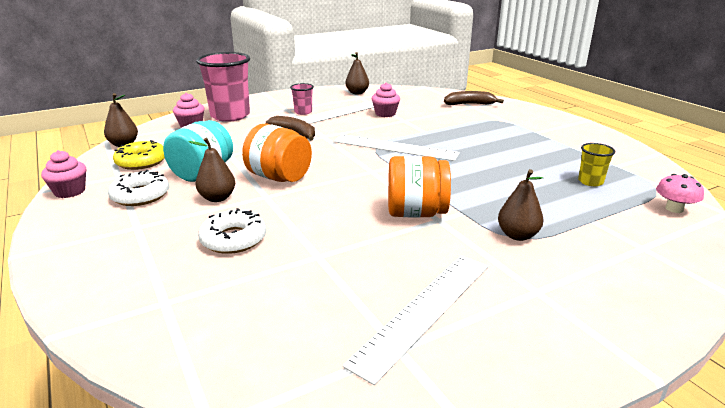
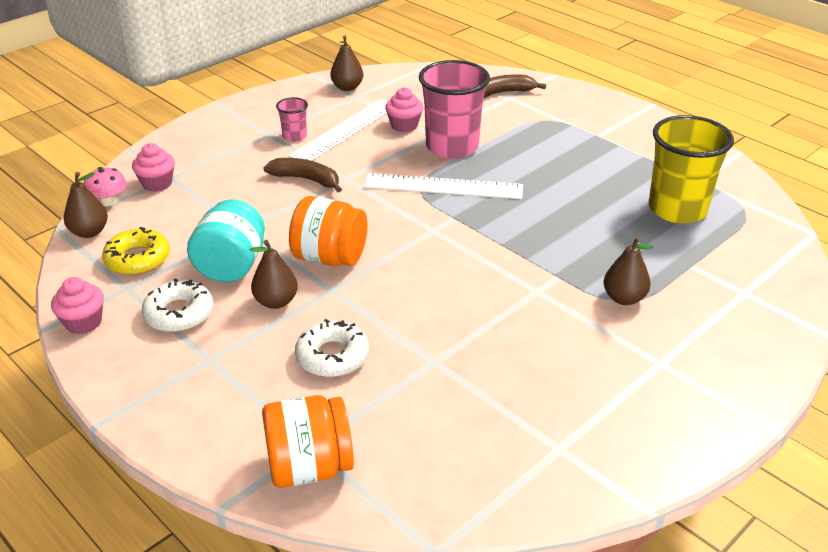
camera: 15 degrees left, 10 degrees up
(230, 116) = (199, 157): pink cup -> pink cup (452, 147)
(416, 213) = (510, 286): orange jar -> orange jar (309, 467)
(424, 311) = (567, 405): white ruler -> none
(590, 182) = (677, 209): yellow cup -> yellow cup, size x2.15
(674, 209) = (766, 236): pink mushroom -> pink mushroom (108, 201)

